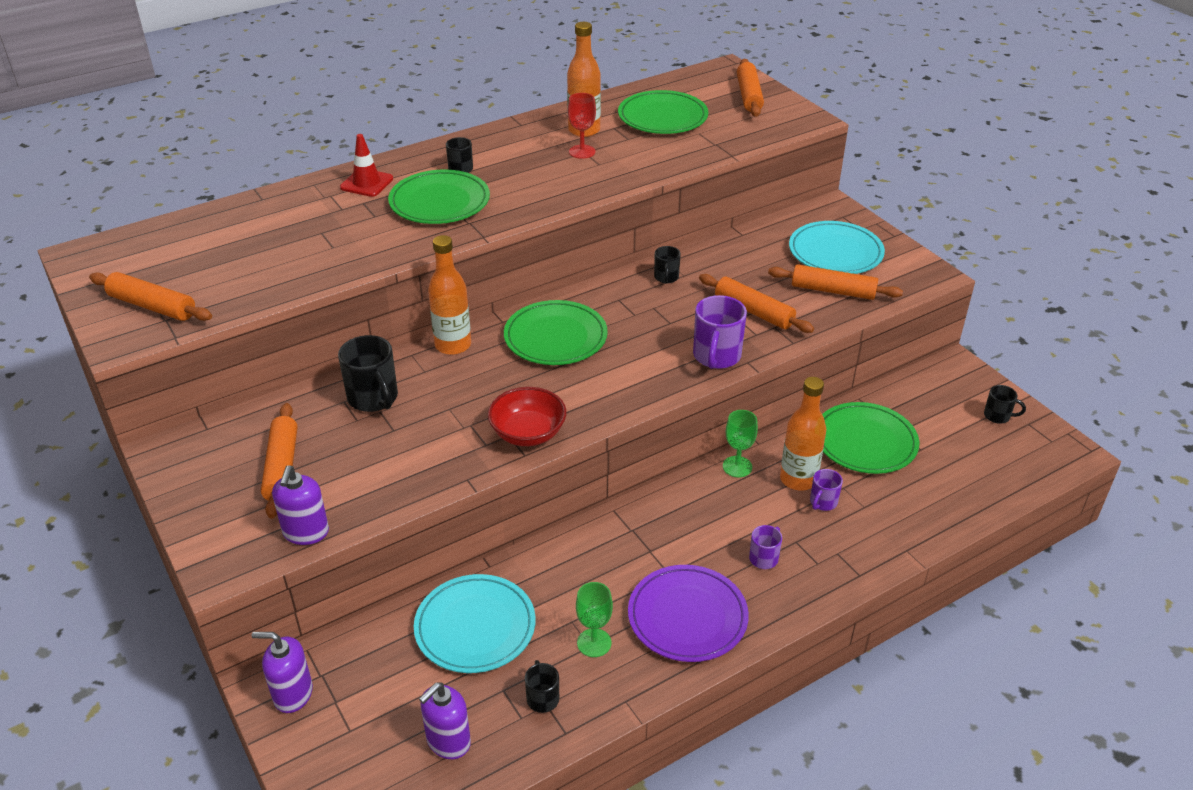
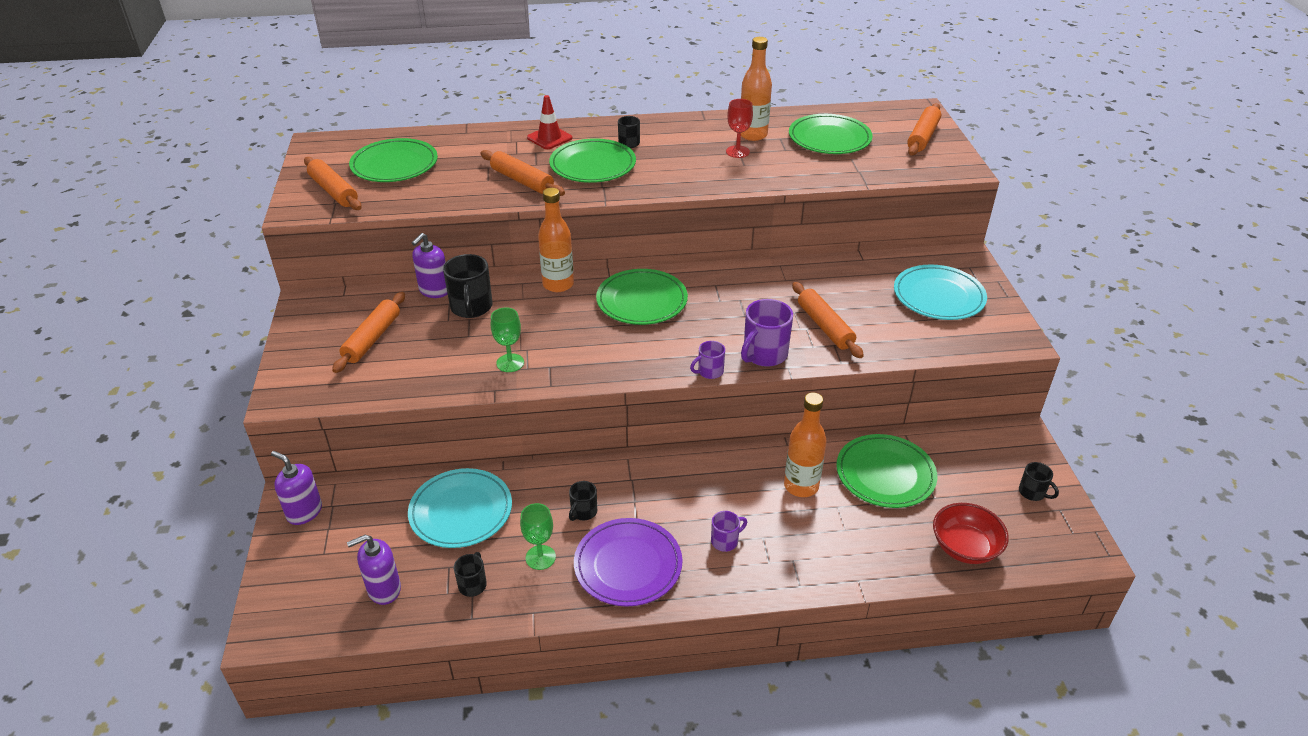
camera: 25 degrees right, 0 degrees up
(205, 257) = (394, 165): none -> green plate
(306, 532) = (354, 391): purple soap dispenser -> purple soap dispenser (434, 290)
(528, 433) = (565, 370): red bowl -> red bowl (965, 547)
(666, 277) = (769, 278): black mug -> black mug (583, 512)
(737, 466) = (754, 458): green goblet -> green goblet (510, 363)
(823, 502) = (809, 513): purple mug -> purple mug (709, 372)
(833, 291) = (911, 329): orange rolling pin -> orange rolling pin (522, 181)

